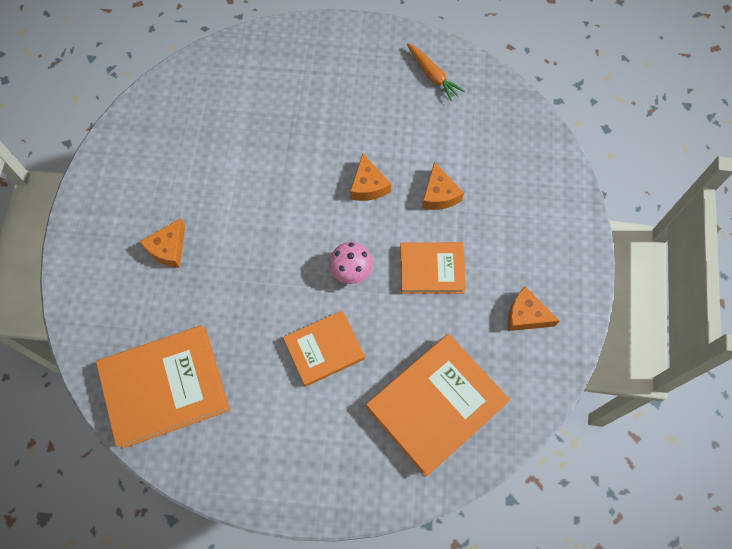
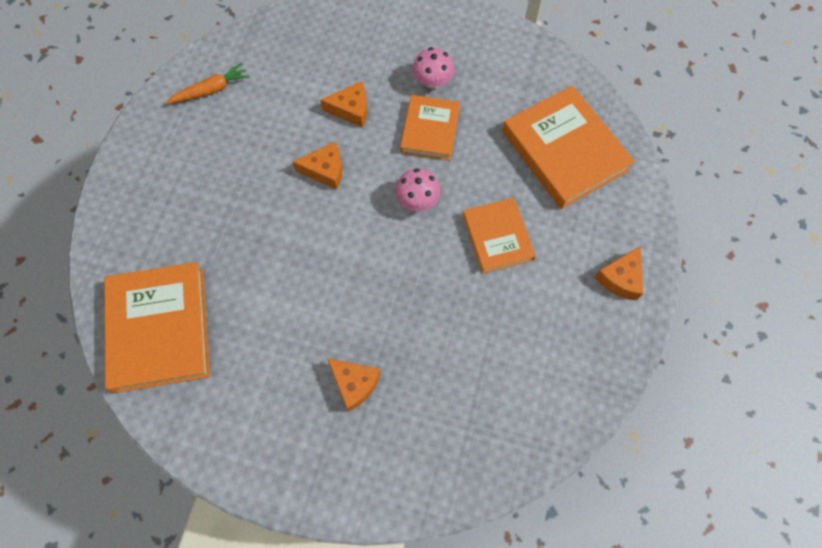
camera: 80 degrees left, 0 degrees up
(165, 387) = (518, 400): orange book -> orange book (160, 329)
(490, 263) = (432, 81): none -> pink mushroom
(526, 315) = (489, 65): orange cheese -> orange cheese (620, 278)

